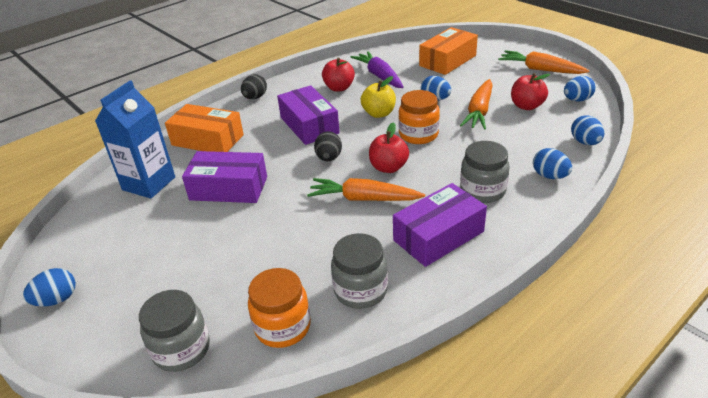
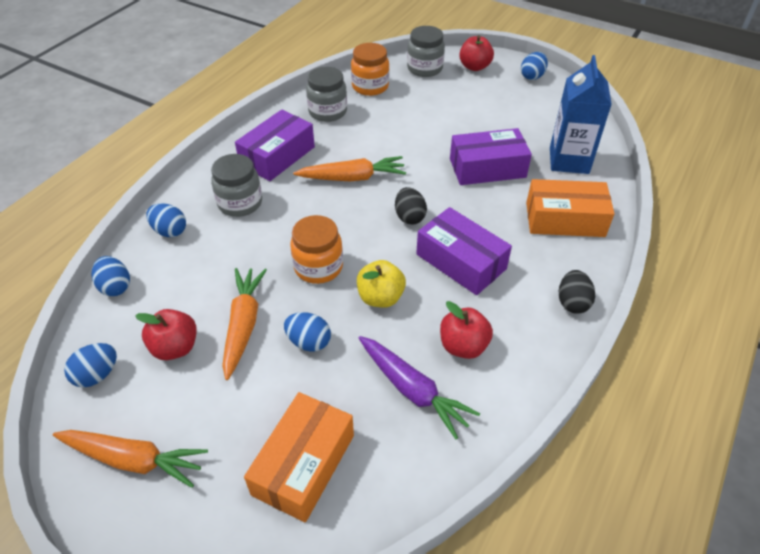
camera: 160 degrees right, 10 degrees up
(388, 167) = (340, 215): red apple -> red apple (474, 67)

